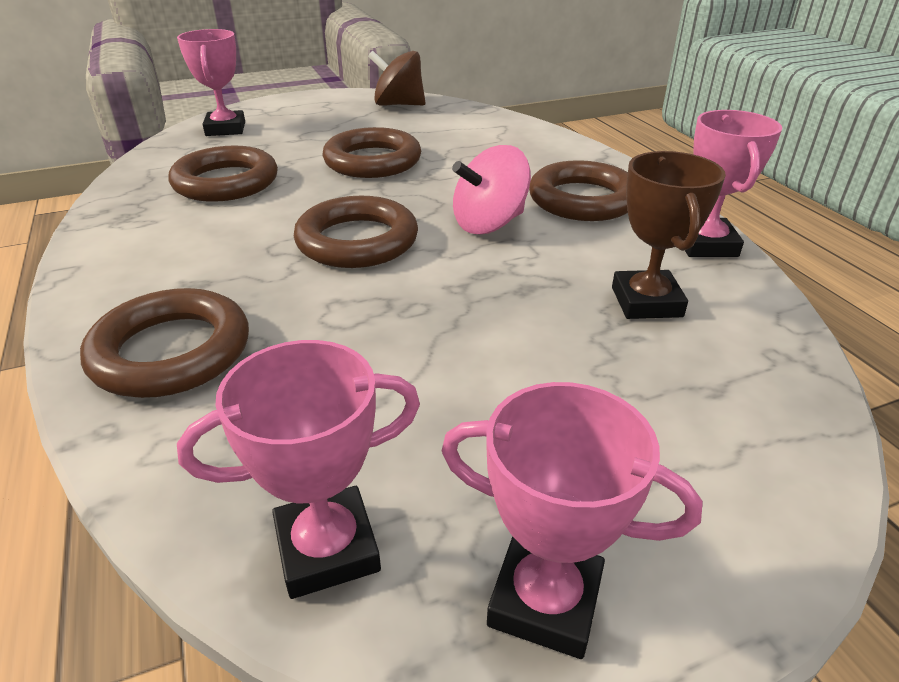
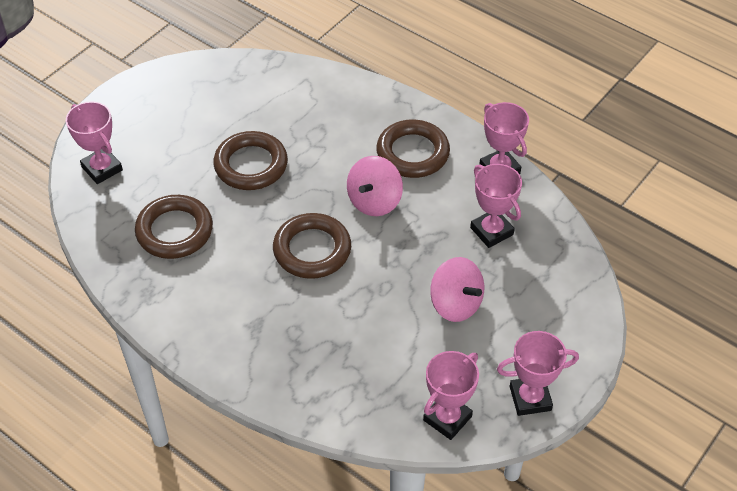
camera: 30 degrees left, 15 degrees up
(171, 352) = (294, 369): brown ring -> none
(398, 105) = (204, 79): brown spinning top -> none
(510, 368) = (455, 304): none -> pink spinning top
(646, 302) = (491, 231): brown trophy -> pink trophy

